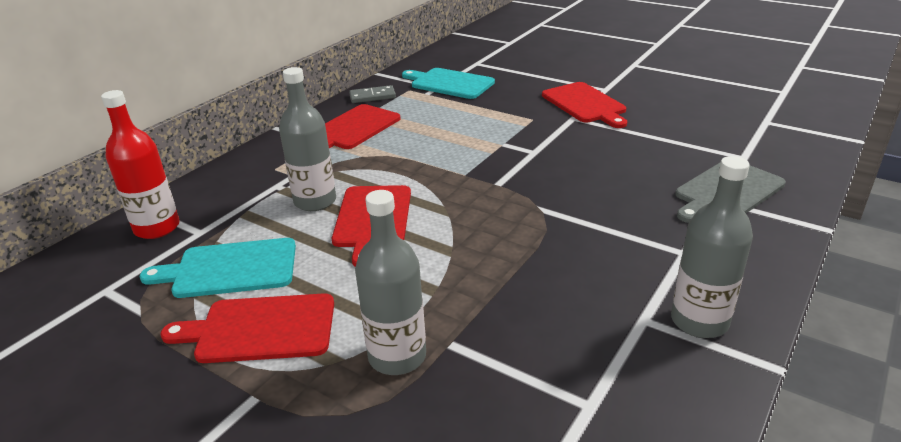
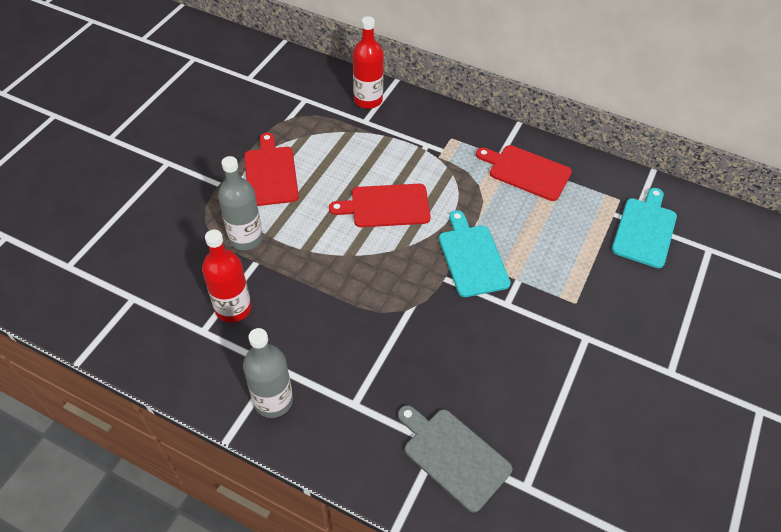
camera: 80 degrees right, 20 degrees up
(230, 269) = (326, 146): turquoise cutting board -> turquoise cutting board (472, 257)
(315, 201) = (407, 170): grey bottle -> none
(372, 96) = (596, 174): grey domino -> none
(542, 368) = (233, 308): none -> red bottle
(585, 104) = (623, 350): red cutting board -> none

